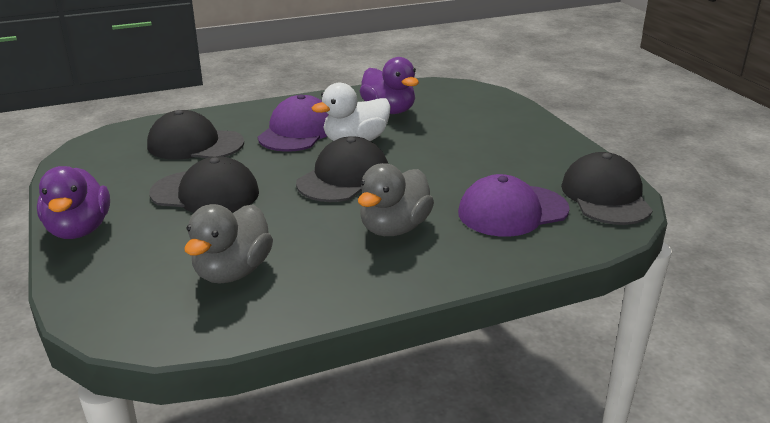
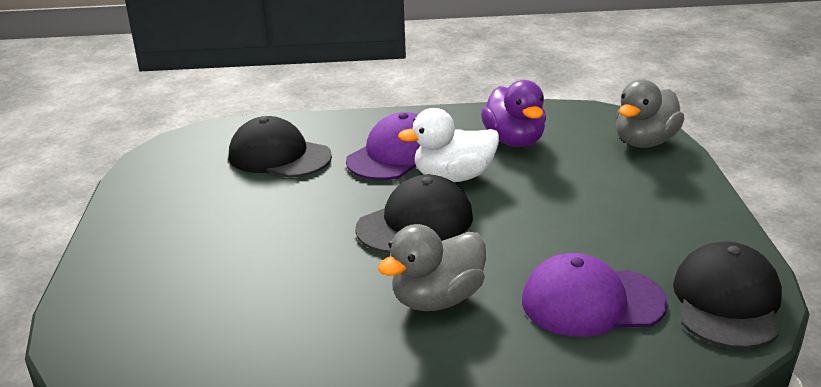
camera: 20 degrees right, 0 degrees up
(79, 230) = (115, 242): purple duck -> none
(205, 193) = (258, 219): black cap -> none
(233, 272) = (236, 321): grey duck -> grey duck (645, 142)

